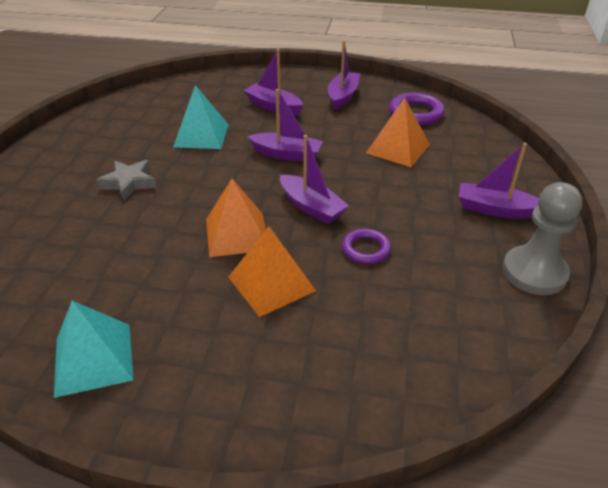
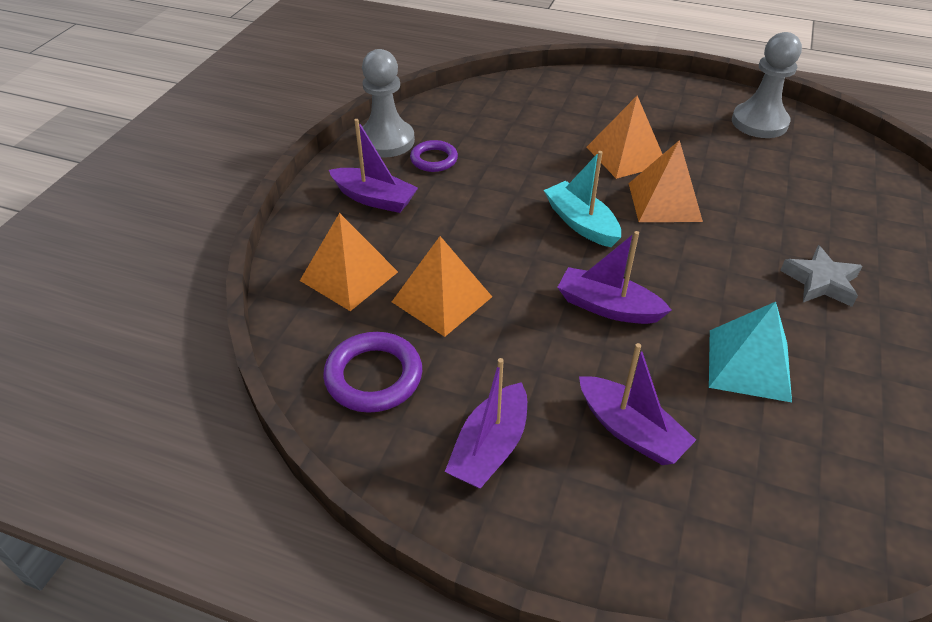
camera: 170 degrees left, 5 degrees up
(94, 359) = (759, 123): turquoise pyramid -> grey pawn
(311, 207) = (581, 223): purple boat -> turquoise boat
(366, 249) = (532, 174): purple ring -> purple ring (434, 159)
(468, 155) = (349, 276): none -> orange pyramid

